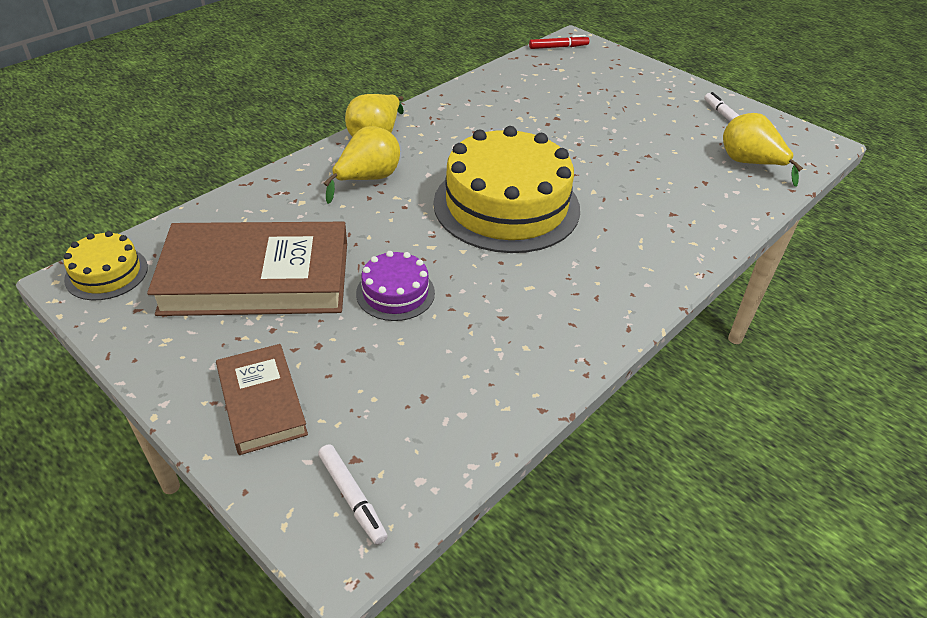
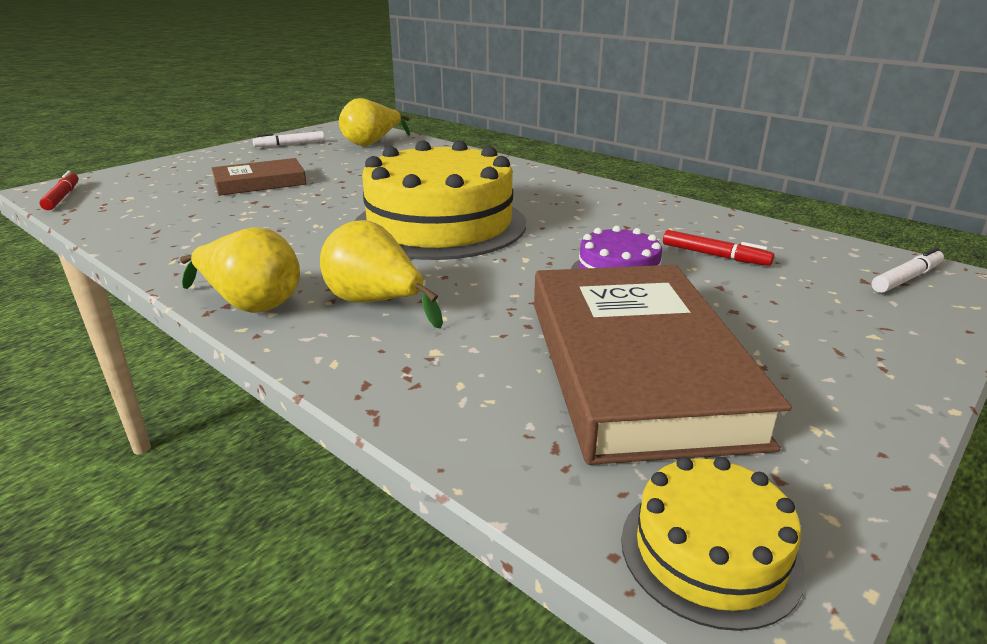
camera: 90 degrees left, 15 degrees down
(261, 402) = (851, 335): brown book -> brown book (260, 183)
(425, 363) = (714, 255): none -> red marker

